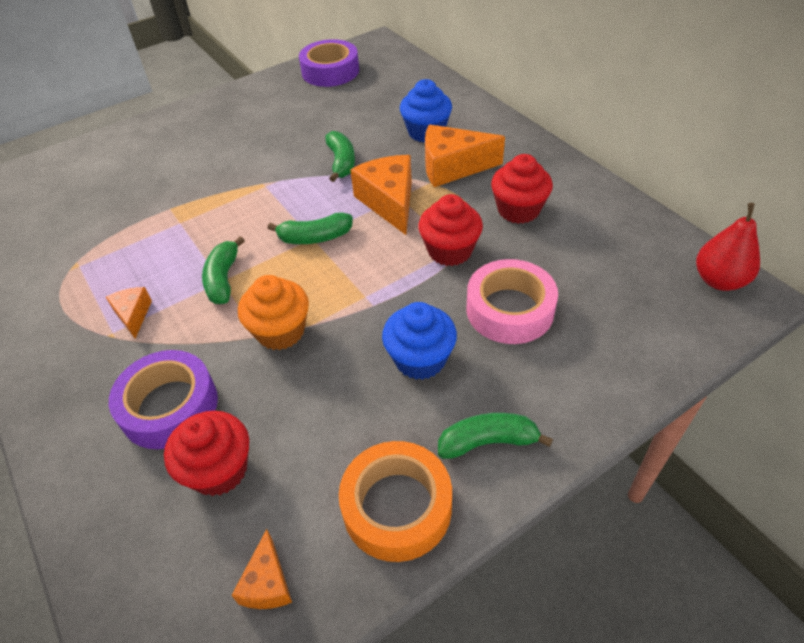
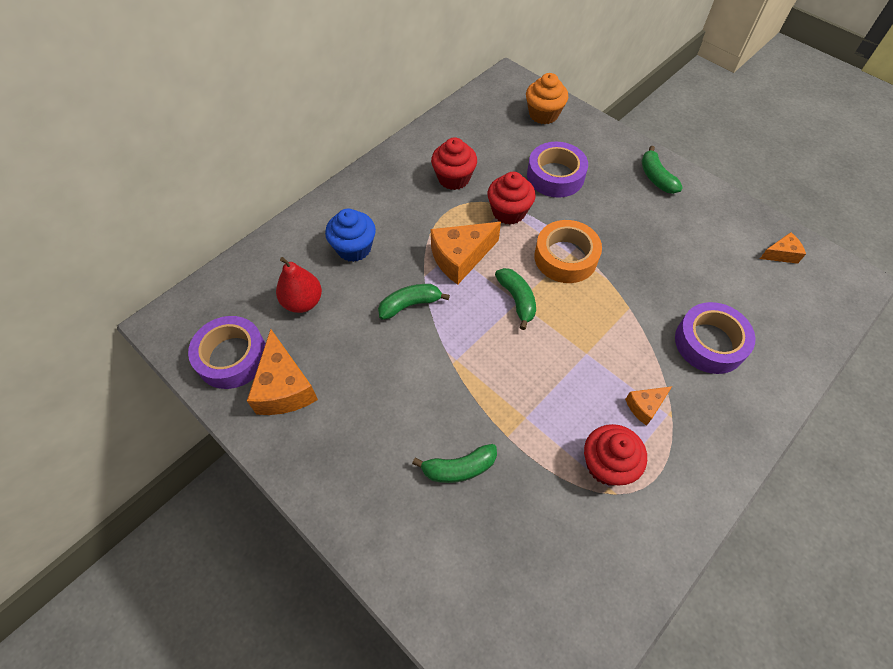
camera: 105 degrees left, 10 degrees up
(219, 470) = (736, 297): red cupcake -> red cupcake (607, 465)
(223, 279) = (584, 352): green banana -> green banana (459, 468)
(280, 331) = (620, 296): orange cupcake -> orange cupcake (543, 114)
(397, 507) = (712, 209): orange tape -> orange tape (565, 257)
(420, 359) = (612, 214): blue cupcake -> none
(452, 167) = (406, 223): orange cheese -> orange cheese (284, 387)
(509, 310) = (555, 176): pink tape -> purple tape
(719, 280) = (500, 88): red pear -> red pear (303, 302)

